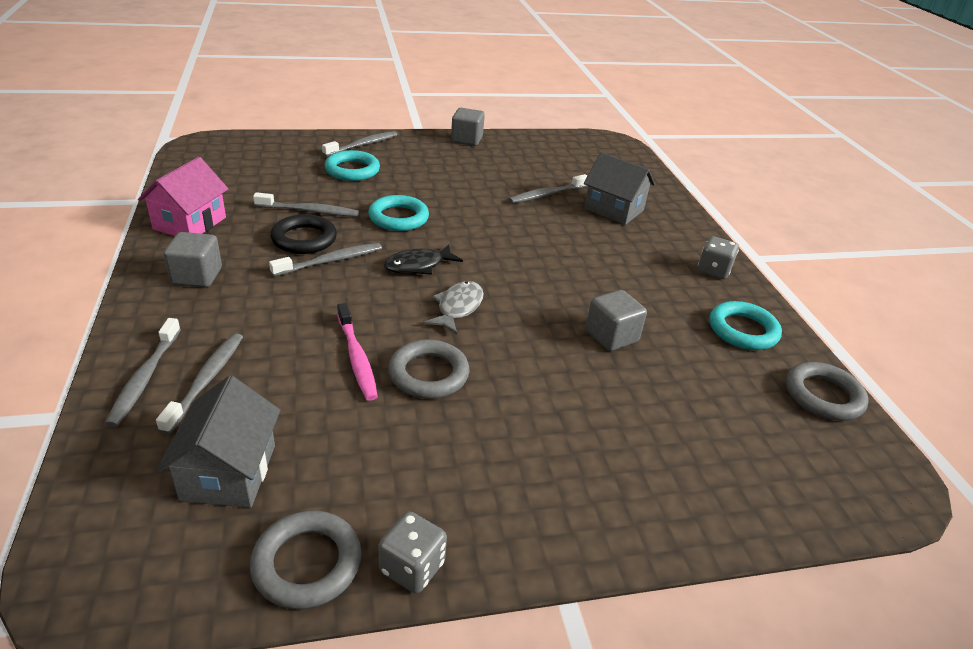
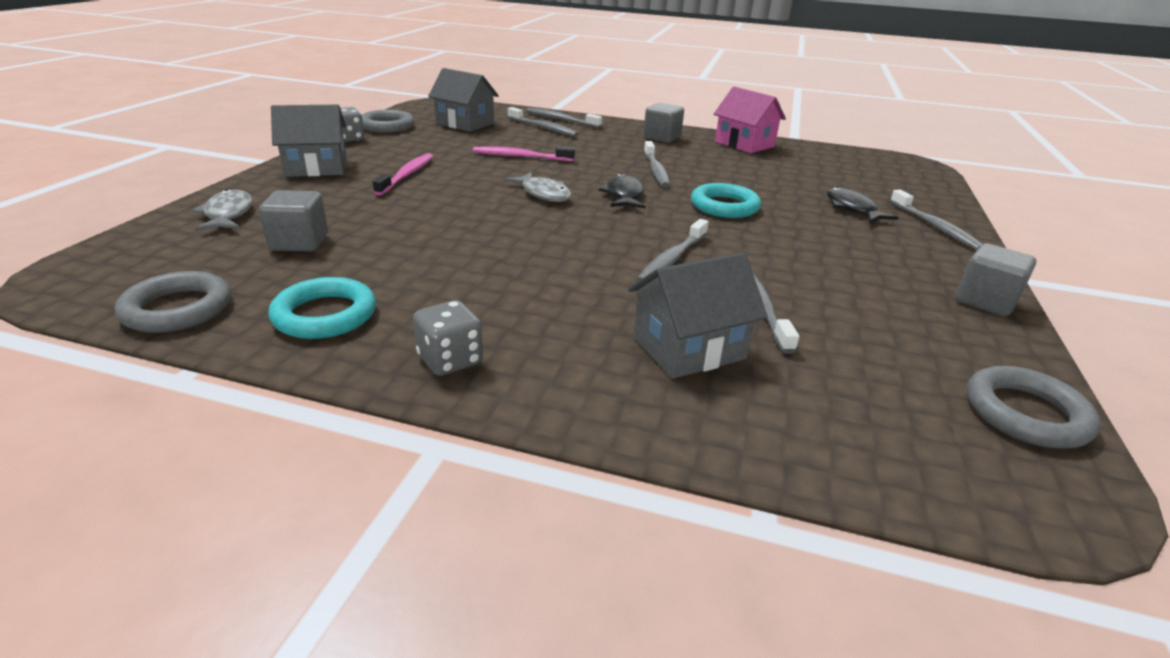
camera: 120 degrees right, 5 degrees down
(304, 239) = (699, 168): black ring -> none
(309, 211) = (753, 177): grey toothbrush -> grey toothbrush (672, 259)
(352, 170) = (852, 208): turquoise ring -> black fish
(428, 374) = (477, 169): grey ring -> grey ring (1025, 413)
(496, 418) = (407, 175): none -> pink toothbrush
(549, 514) = (316, 168): none -> grey house
(611, 336) = (426, 238): grey cube -> grey cube (299, 242)
(718, 488) = (228, 214): none -> grey fish

